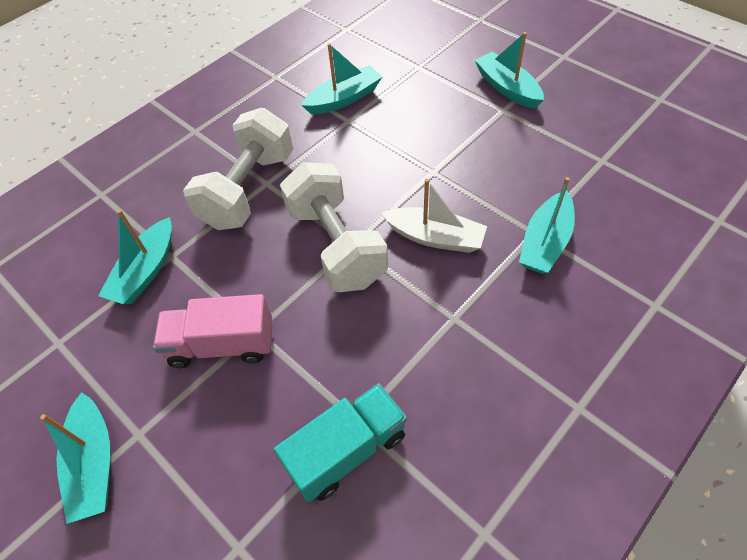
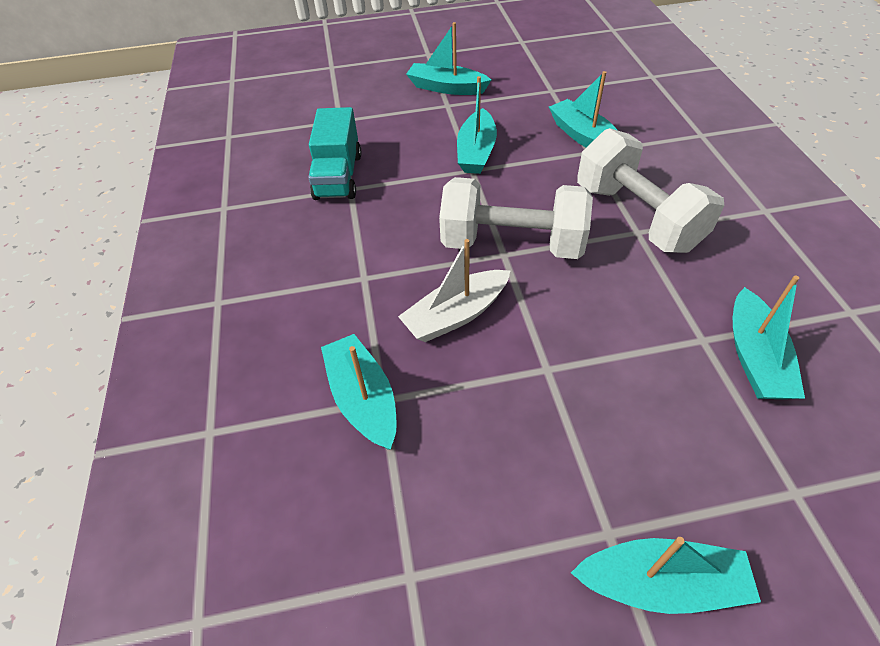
camera: 125 degrees right, 5 degrees down
(222, 344) = (476, 152): pink truck -> turquoise boat

